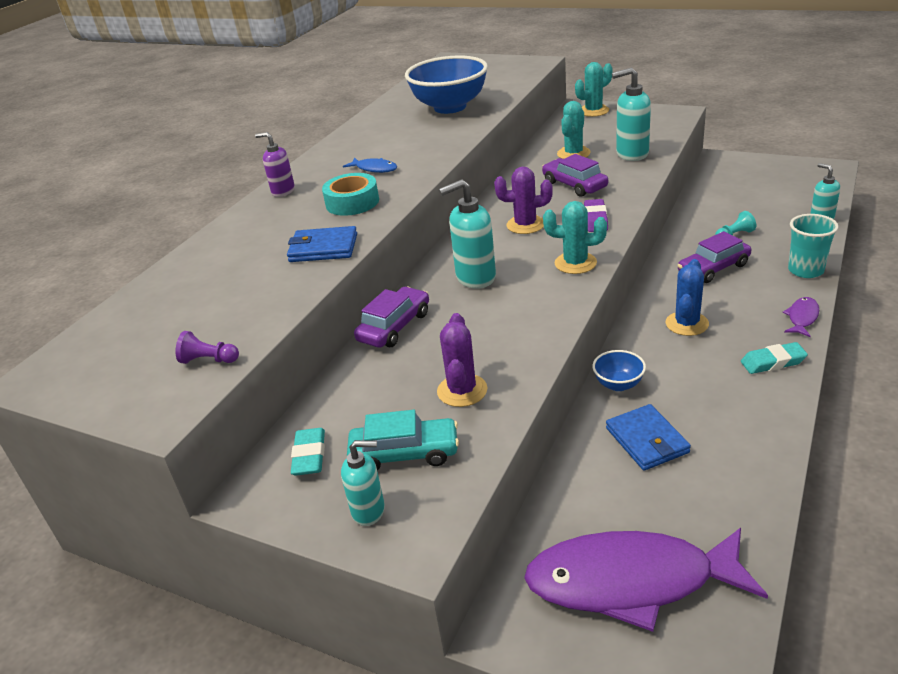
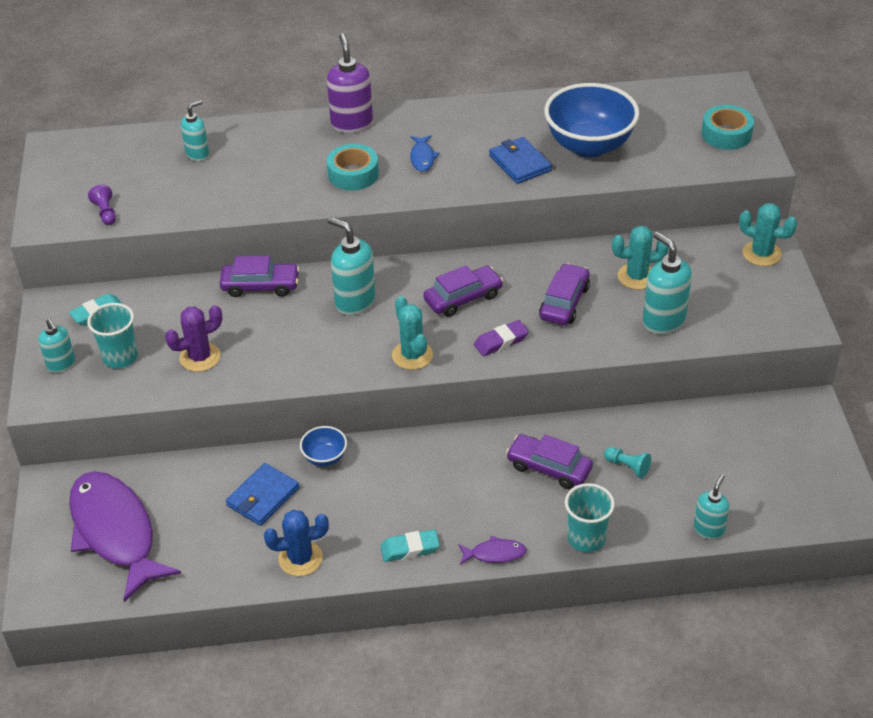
camera: 55 degrees right, 10 degrees up
(202, 279) = (198, 154): none -> turquoise soap dispenser
(283, 191) = (352, 124): purple soap dispenser -> purple soap dispenser, size x1.60
(323, 248) = (271, 194): blue wallet -> blue wallet (520, 163)
(404, 453) = (120, 357): turquoise car -> turquoise cup
(497, 66) = (726, 134): none -> turquoise tape
(525, 225) = (463, 298): purple cactus -> purple car
(687, 324) = (439, 475): blue cactus -> blue cactus (300, 558)
(773, 362) = (410, 549): turquoise eraser -> turquoise eraser turned 60 degrees counterclockwise

